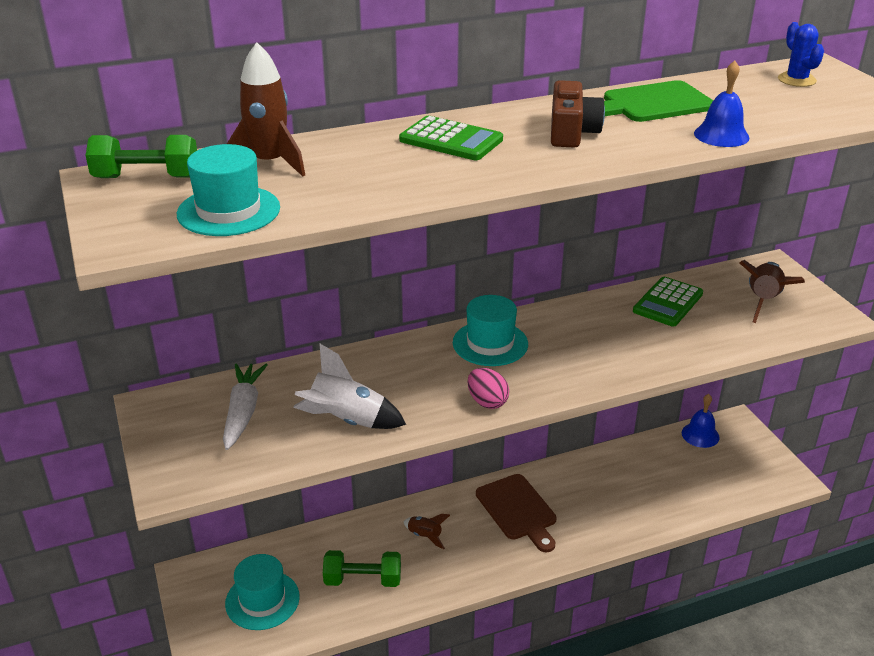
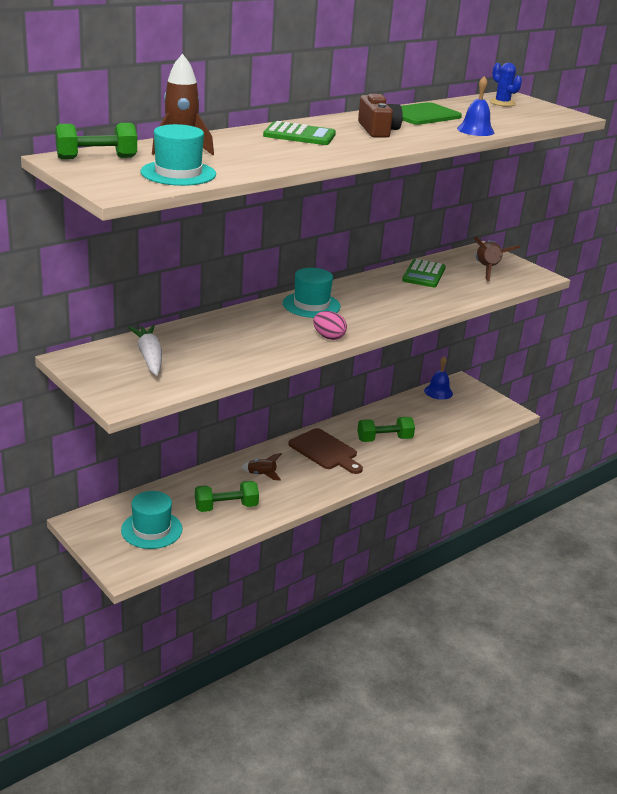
camera: 20 degrees left, 5 degrees down
(347, 420) = (232, 355): white rocket -> none
(601, 502) = (384, 439): none -> green dumbbell

